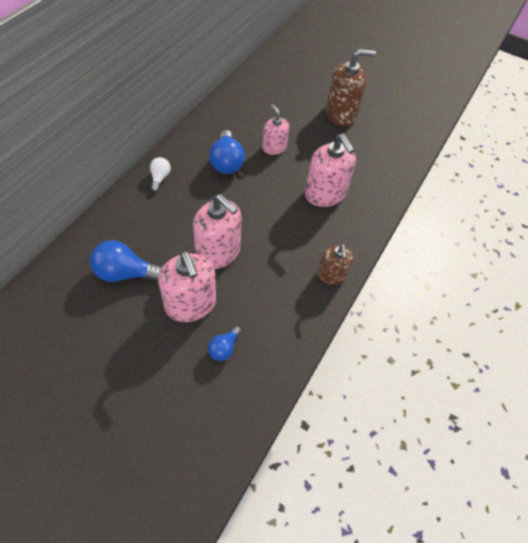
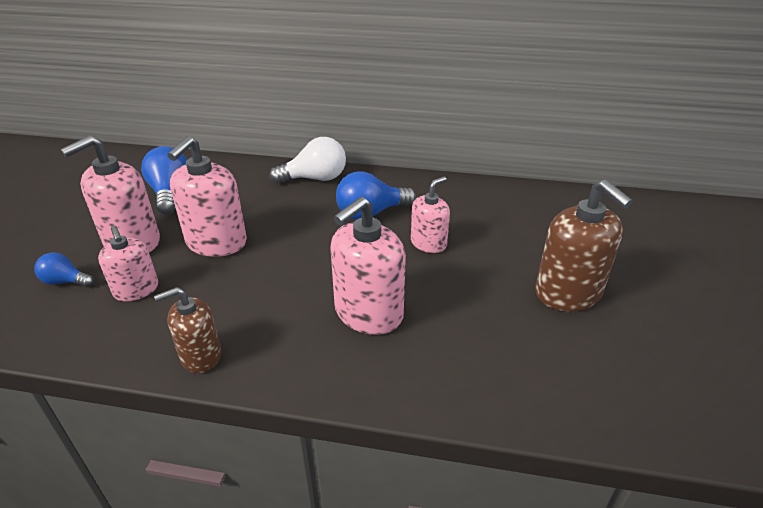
camera: 75 degrees right, 20 degrees down
(160, 178) = (315, 179): white light bulb -> white light bulb, size x1.76
(254, 304) = (136, 290): none -> pink soap dispenser

